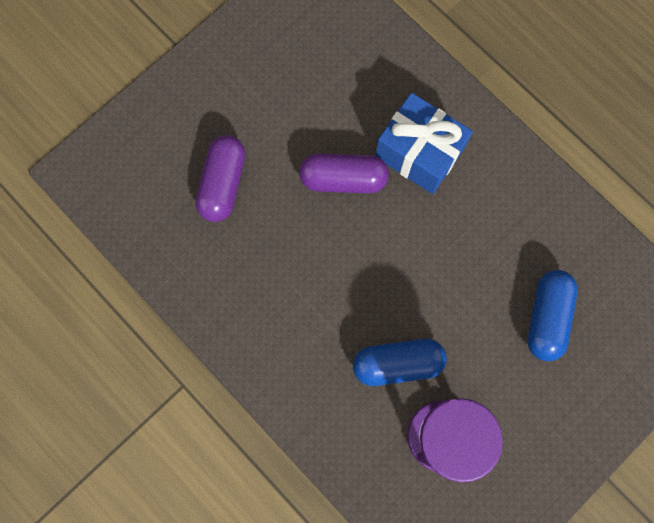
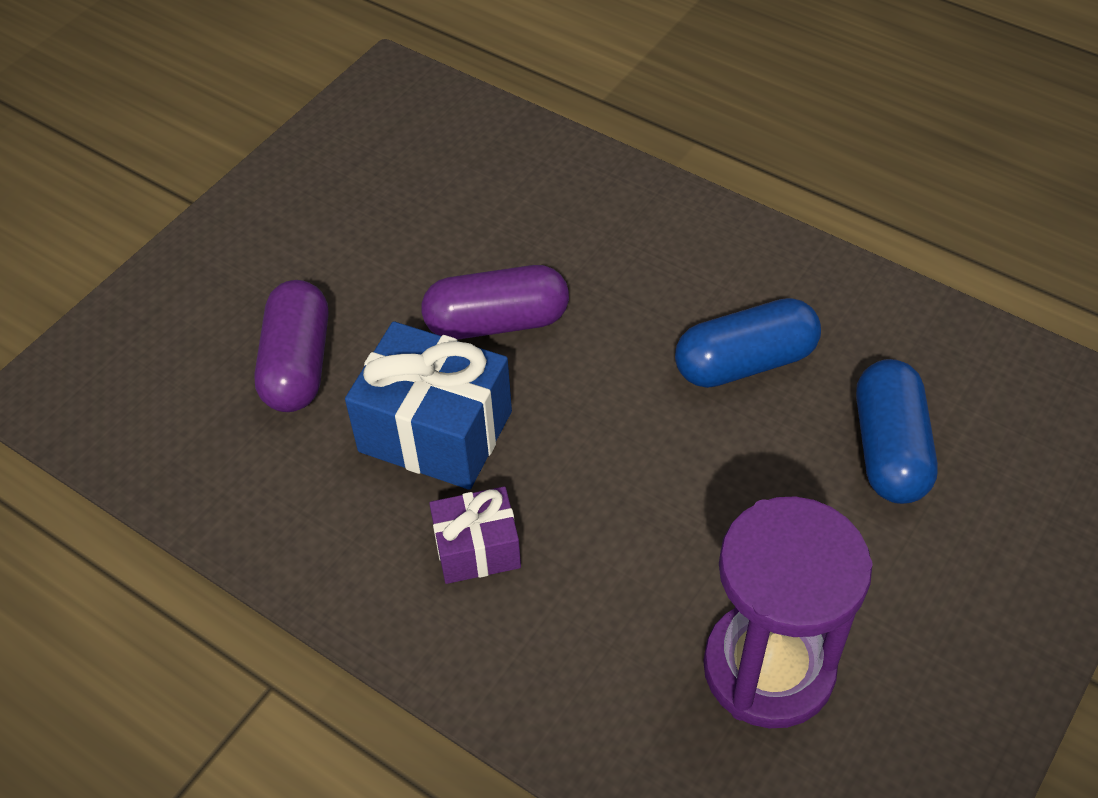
camera: 10 degrees left, 25 degrees down
(303, 330) = (477, 549): none -> purple gift
(397, 363) = (656, 567): blue capsule -> blue capsule (745, 362)
(419, 153) = (610, 267): blue gift -> blue gift (435, 431)

